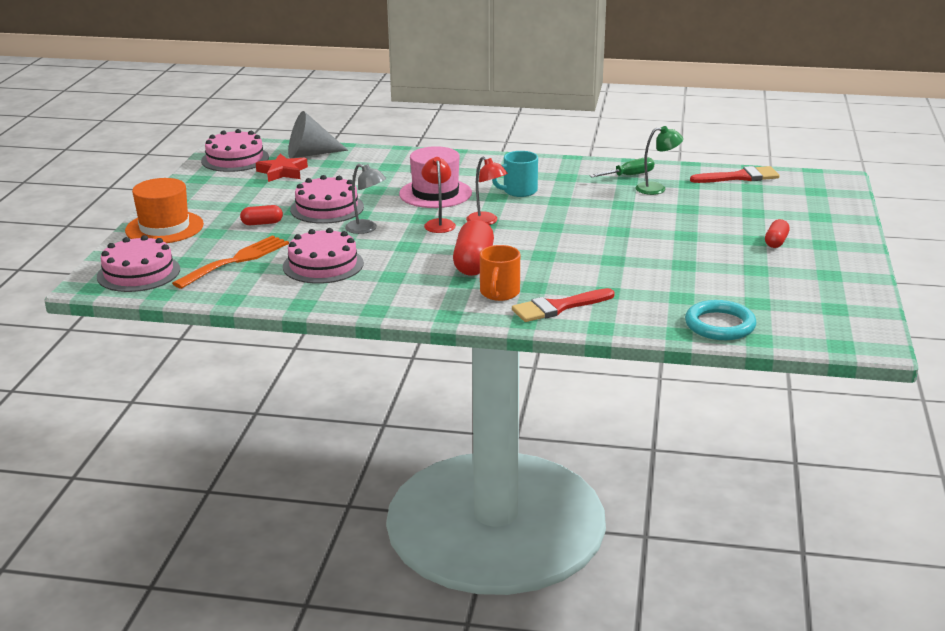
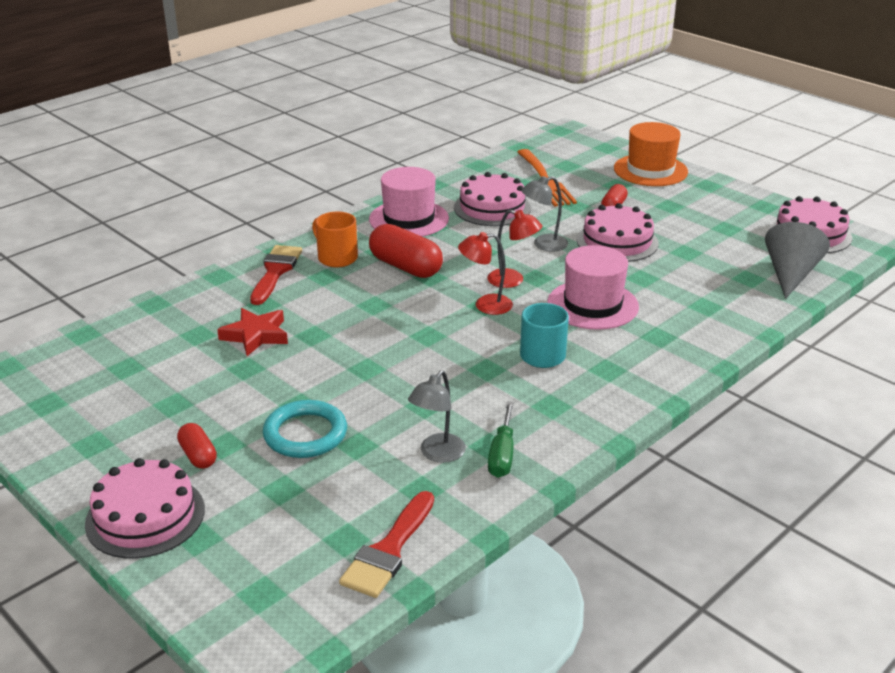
camera: 125 degrees right, 5 degrees up
(138, 273) = (567, 147): pink cake -> pink cake (145, 516)
(282, 172) = (744, 246): red star -> red star (256, 335)
(390, 290) = (409, 219): none -> pink hat
(657, 188) = (437, 454): green lamp -> grey lamp
(720, 325) = (131, 328): turquoise ring -> turquoise ring (305, 434)

